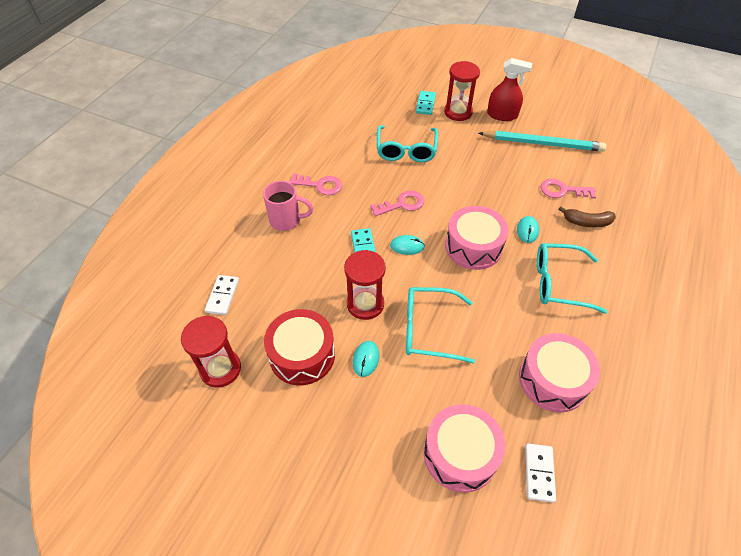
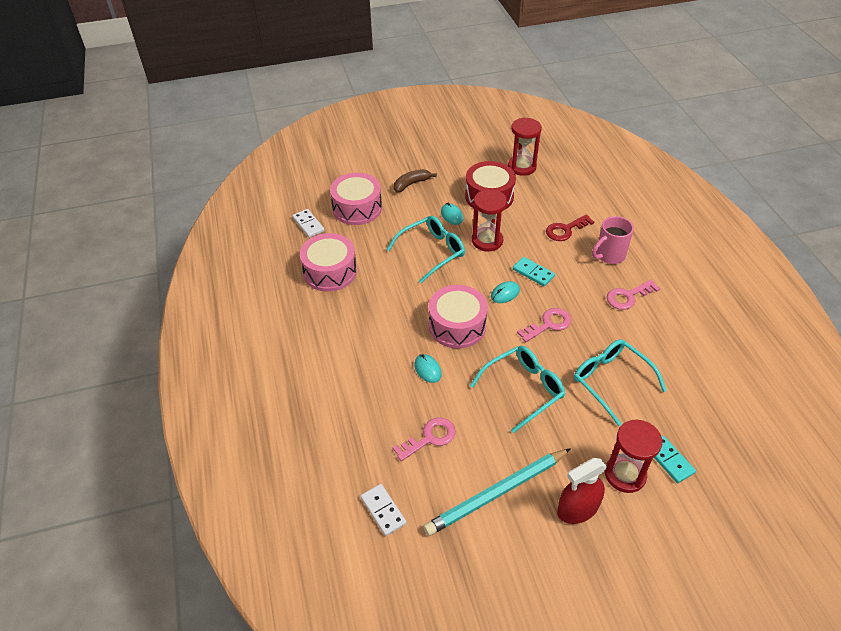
camera: 140 degrees right, 5 degrees down
(223, 296) = (574, 193): white domino -> white domino (383, 510)
(286, 265) = (565, 230): none -> red key
(402, 204) = (548, 324): pink key -> pink key turned 150 degrees counterclockwise
(559, 283) = (369, 339): turquoise glasses -> turquoise glasses (523, 389)
(586, 222) = (383, 414): brown banana -> brown banana (411, 184)

